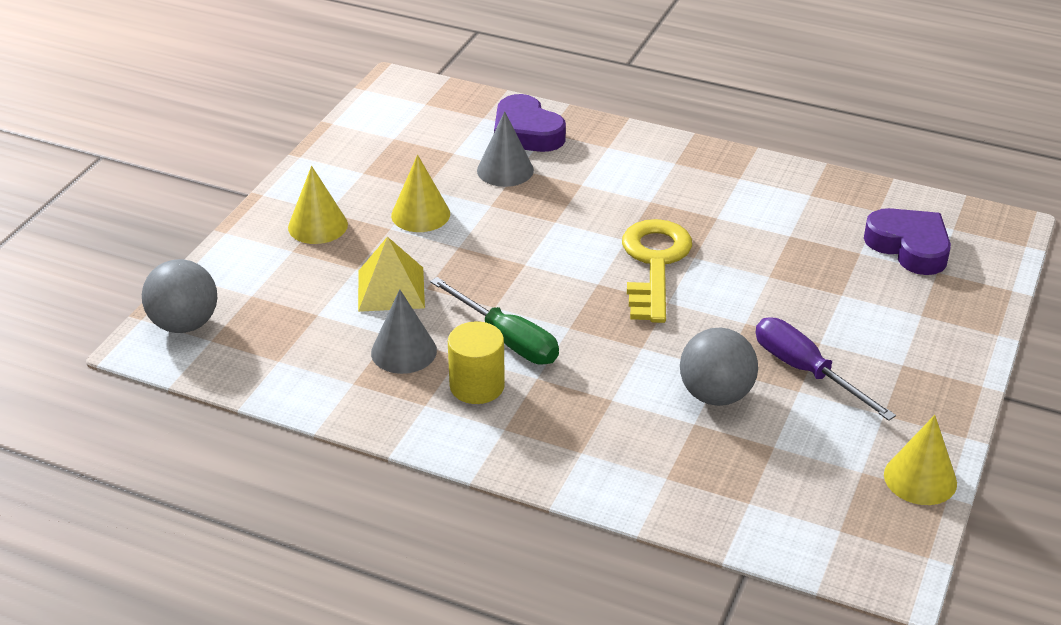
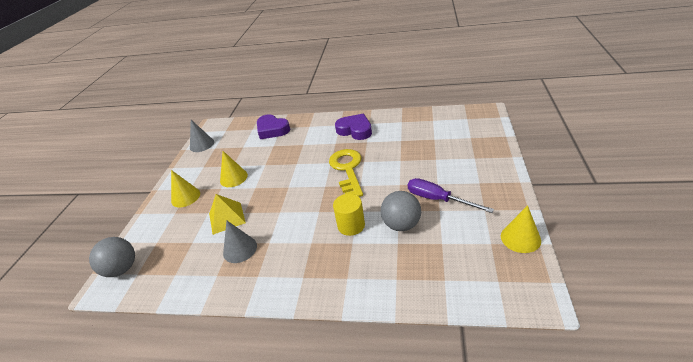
camera: 10 degrees left, 0 degrees up
(477, 386) = (282, 257): yellow cylinder -> yellow cylinder (351, 225)
(505, 170) = (267, 148): grey cone -> grey cone (202, 144)
(507, 339) = (290, 227): green screwdriver -> none
(909, 247) = (453, 131): purple heart -> purple heart (355, 130)

